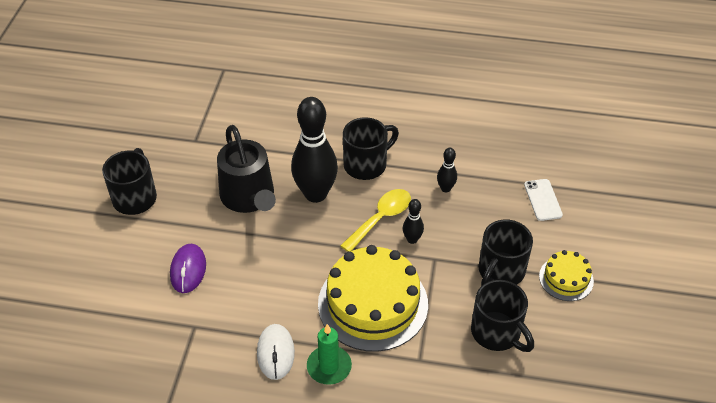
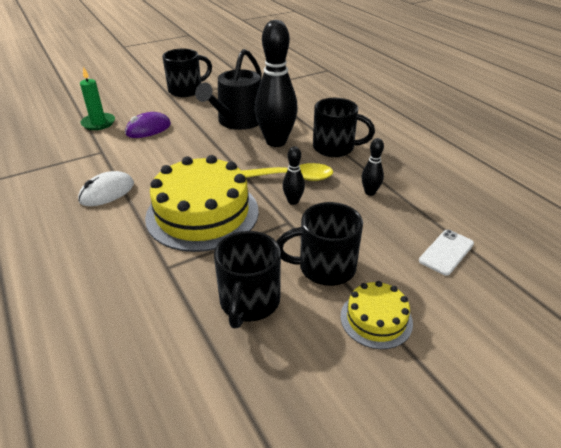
camera: 50 degrees right, 10 degrees down
(329, 367) = (115, 222): green candle -> green candle (98, 123)

